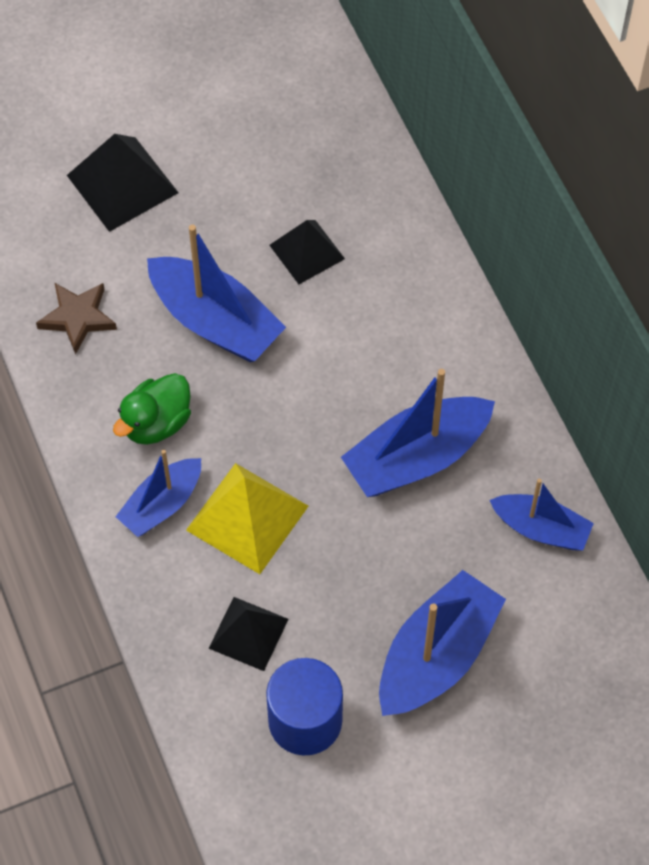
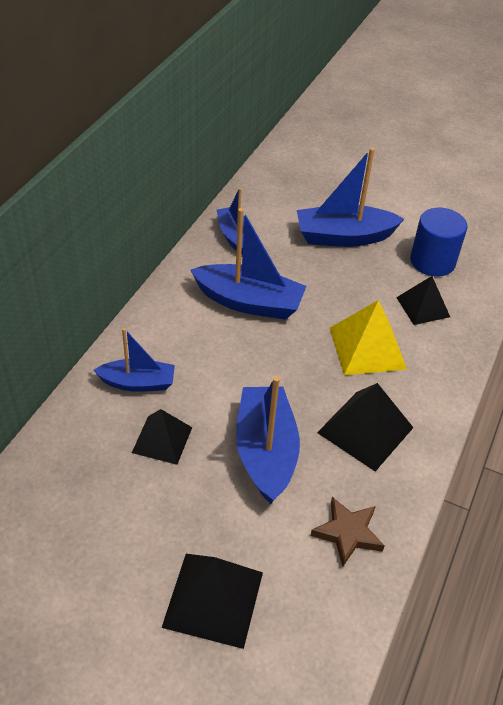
camera: 135 degrees left, 15 degrees down
(156, 423) = (365, 430): green duck -> black pyramid
(162, 504) = (407, 390): blue boat -> blue boat (138, 383)

